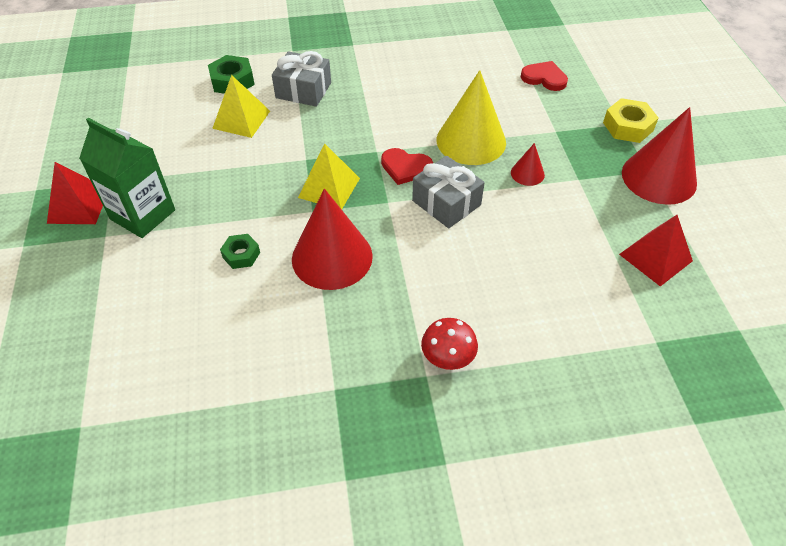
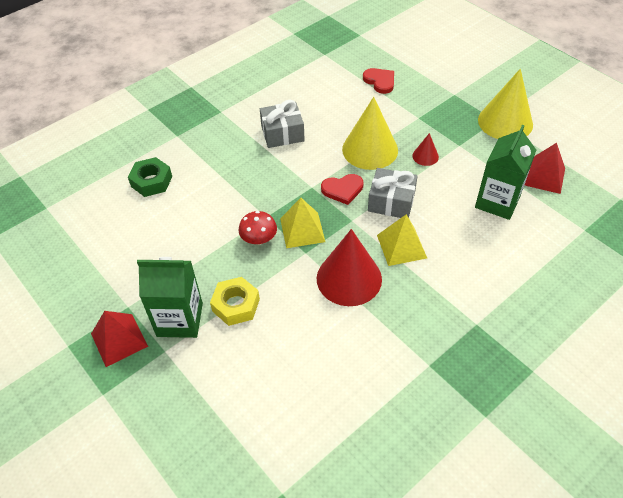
camera: 30 degrees left, 0 degrees up
(241, 119) = (188, 209): yellow pyramid -> yellow pyramid (401, 246)
(241, 255) = (284, 310): green nut -> none
(303, 90) = (216, 164): grey gift -> grey gift (282, 133)
(448, 357) = (479, 304): red mushroom -> red mushroom (259, 239)
(544, 78) = (380, 81): red heart -> red heart turned 60 degrees clockwise
(570, 258) = (497, 202): none -> green carton
(628, 126) = (460, 94): yellow nut -> yellow nut (236, 305)
(659, 177) = (505, 122): red cone -> yellow cone

